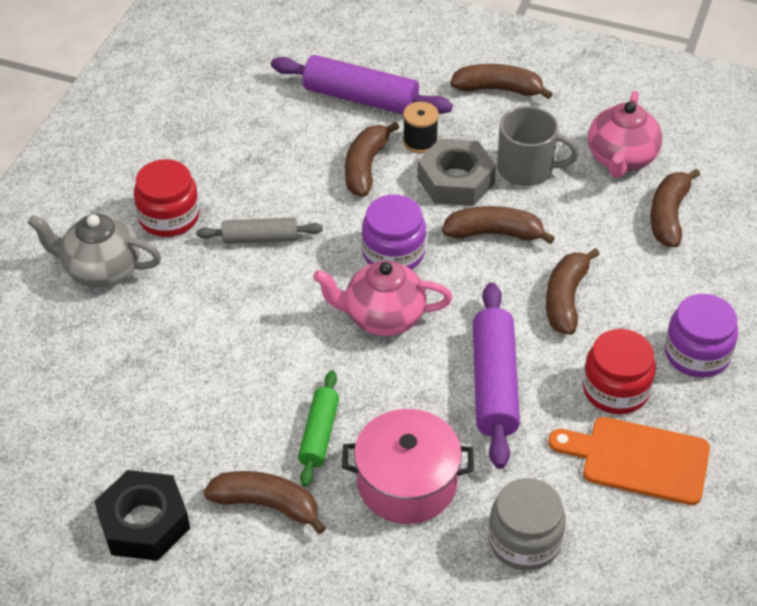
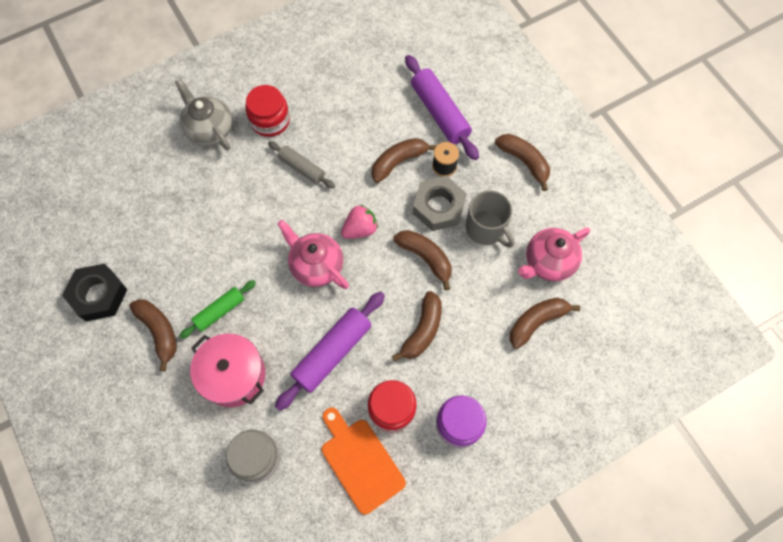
camera: 40 degrees right, 20 degrees up
(393, 253) = (360, 229): purple jar -> pink strawberry
(566, 299) = (422, 330): brown banana -> brown banana turned 150 degrees clockwise

